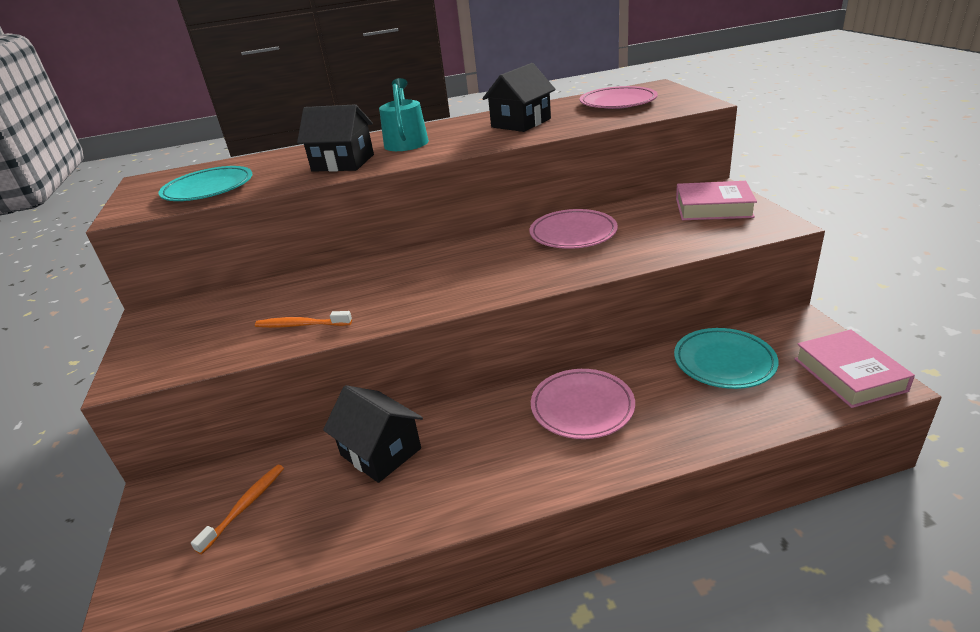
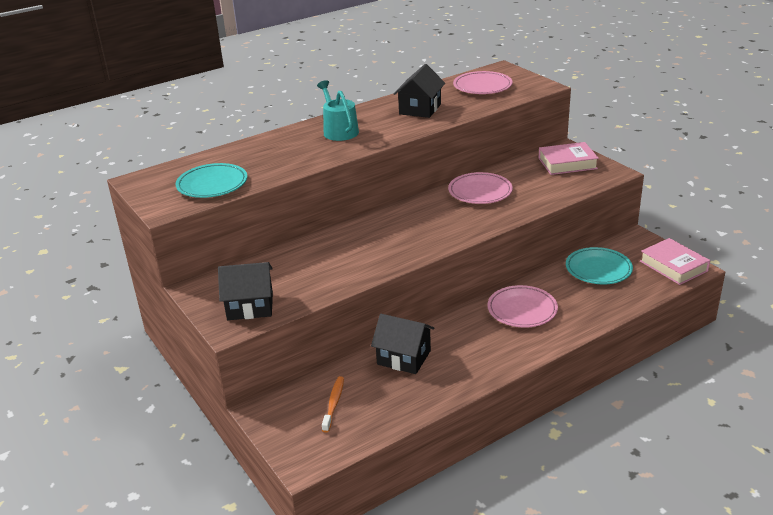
camera: 20 degrees left, 0 degrees up
(301, 325) = (329, 278): orange toothbrush -> none
(343, 163) = (305, 154): black house -> black house (250, 306)

